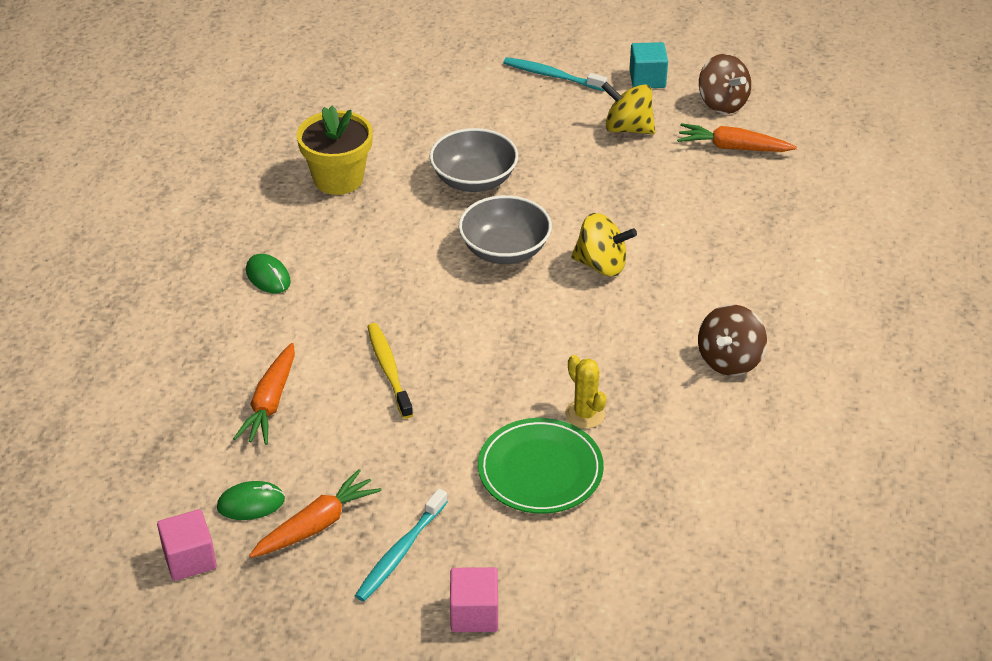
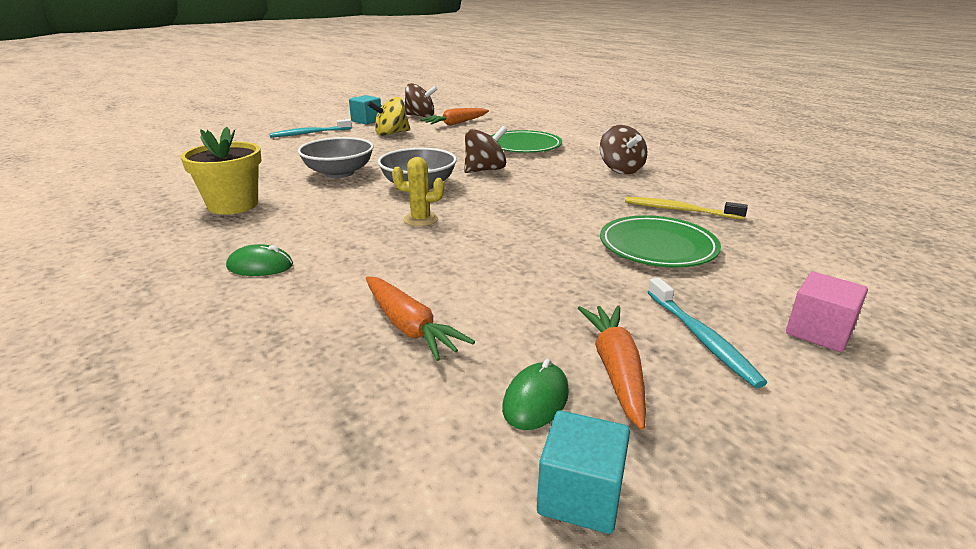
camera: 50 degrees left, 15 degrees down
(190, 559) = (580, 496): pink cube -> turquoise cube
(389, 370) = (462, 259): yellow toothbrush -> yellow toothbrush (679, 210)
(585, 414) = (616, 215): yellow cactus -> yellow cactus (420, 219)
(601, 265) = (485, 170): yellow spinning top -> brown spinning top
(717, 248) = (523, 146): none -> green plate

